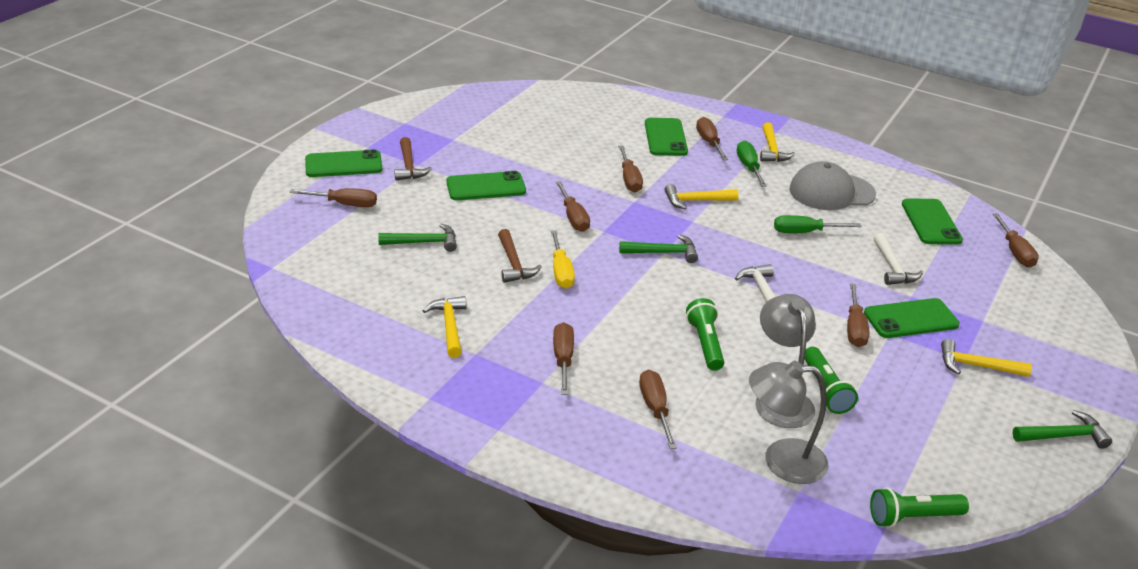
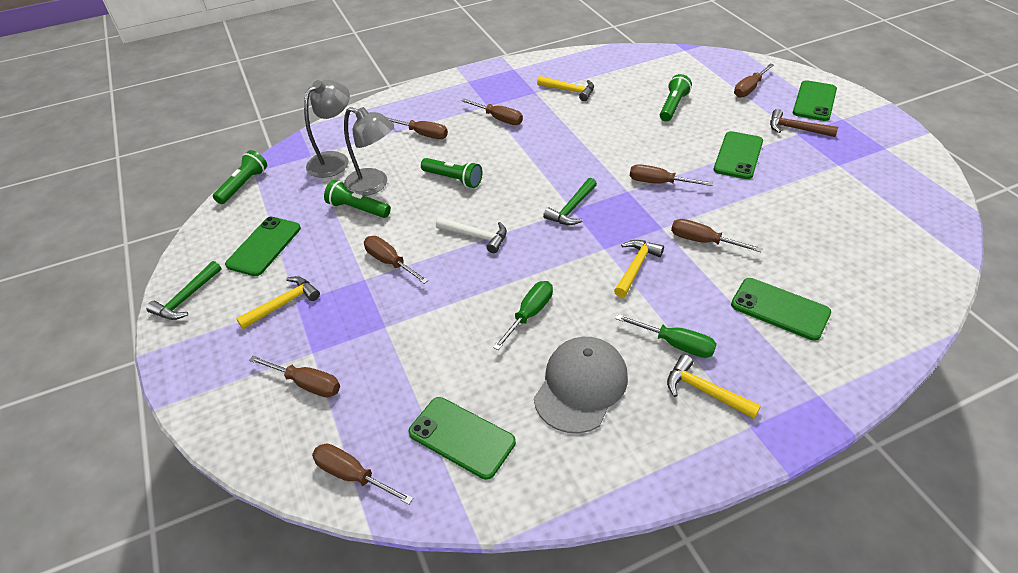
camera: 130 degrees right, 10 degrees up
(423, 242) = (673, 106): green hammer -> green flashlight
(513, 264) = (616, 134): brown hammer -> none
(561, 271) = (590, 150): yellow screwdriver -> none
(709, 142) = (750, 341): brown screwdriver -> brown screwdriver (306, 384)
(892, 267) = (428, 342): white hammer -> none
(910, 319) = (363, 303): green phone -> green phone (264, 246)

